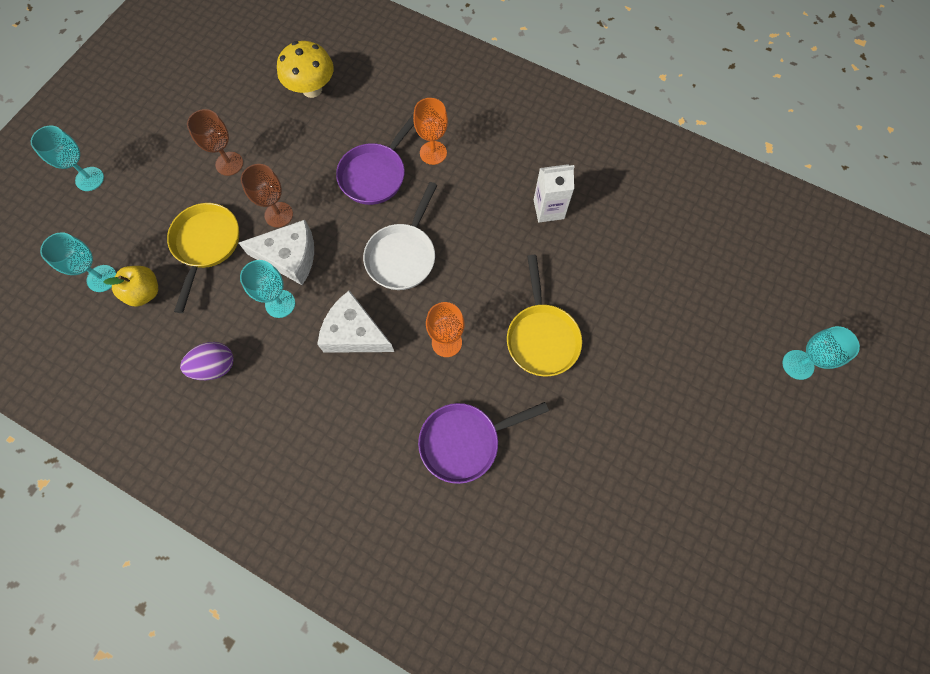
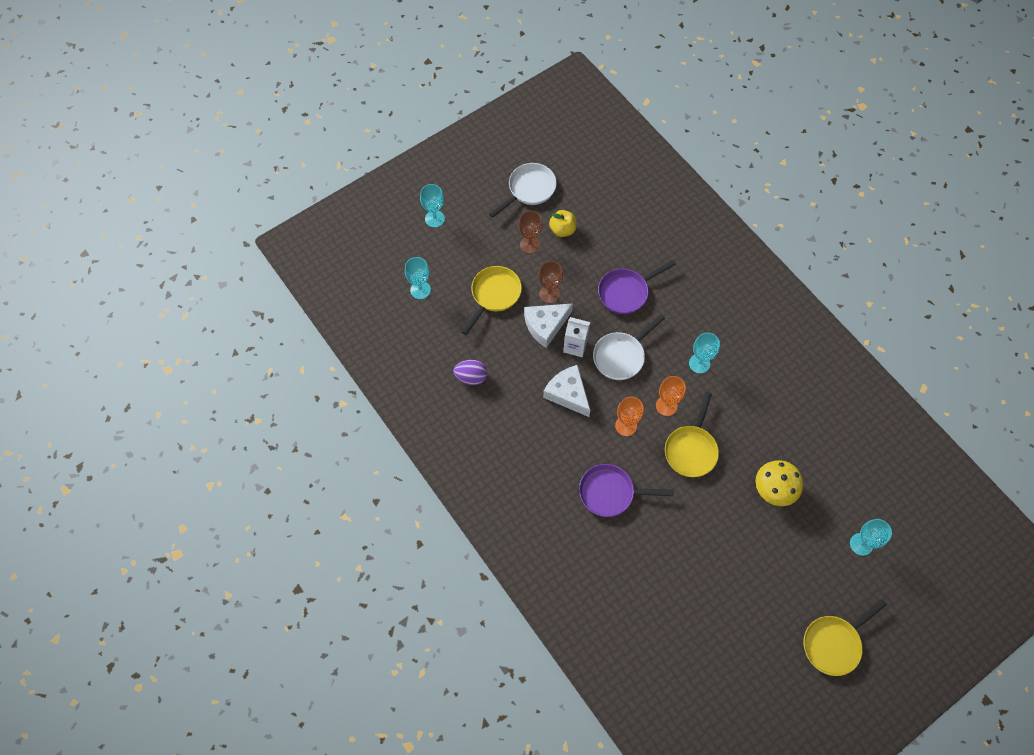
camera: 25 degrees right, 5 degrees down
(145, 292) = (444, 310): yellow apple -> yellow apple (562, 230)
(203, 97) = (529, 189): none -> white pan
(280, 304) = (527, 354): turquoise goblet -> turquoise goblet (699, 363)
(289, 257) = (545, 326): white cheese -> white cheese turned 120 degrees clockwise
(312, 89) = (606, 213): yellow mushroom -> yellow mushroom (773, 490)
(433, 153) = (672, 293): orange goblet -> orange goblet (666, 406)
(548, 209) = (736, 366): white carton -> white carton (575, 346)
(832, 511) = (833, 643): none -> yellow pan

